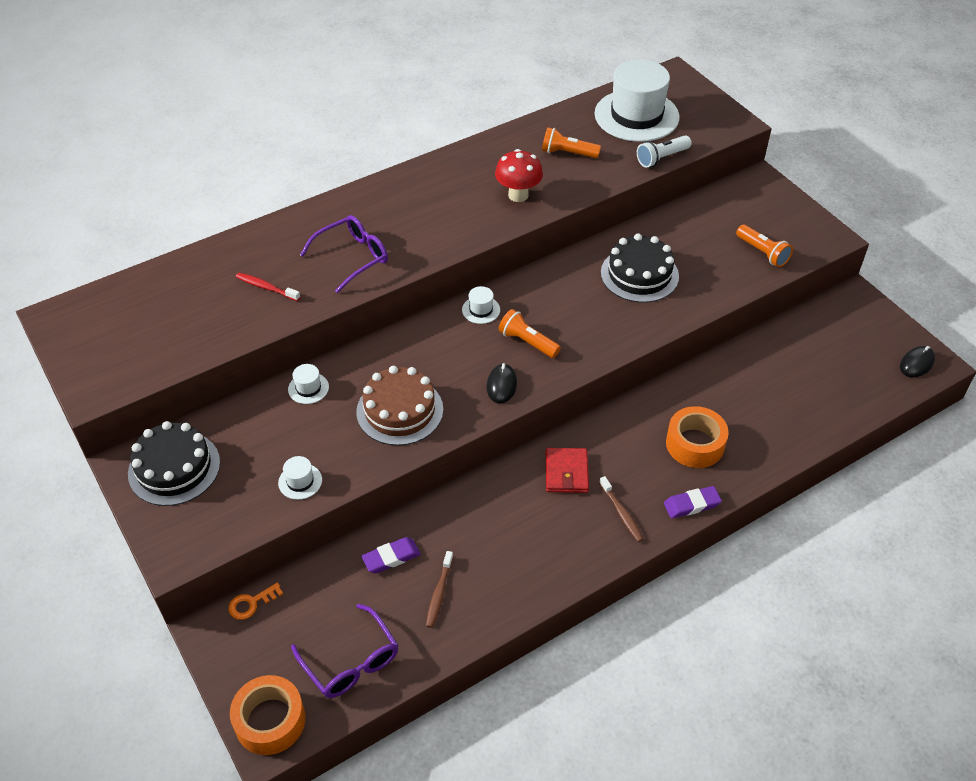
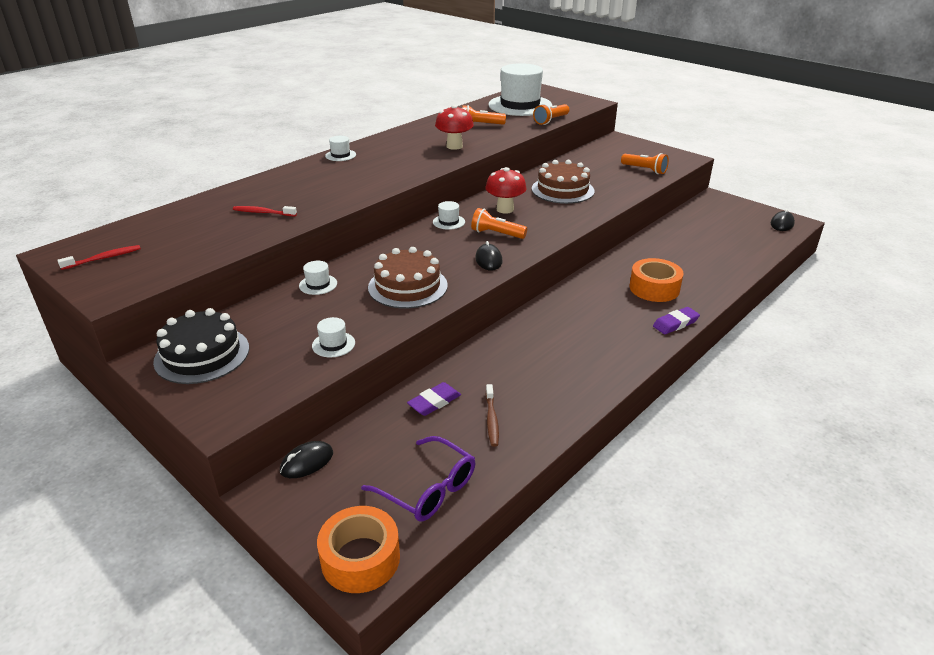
camera: 15 degrees left, 15 degrees down
(96, 335) = (103, 258): none -> red toothbrush
(251, 603) = (307, 462): orange key -> black mouse
(352, 257) = (334, 189): purple glasses -> none
(378, 191) = (340, 155): none -> white hat
(554, 299) = (505, 209): none -> red mushroom
(566, 472) = (562, 320): red wallet -> none
(621, 513) = (622, 338): brown toothbrush -> none
(639, 274) = (562, 190): black cake -> brown cake
(661, 158) = (551, 120): white flashlight -> orange flashlight

